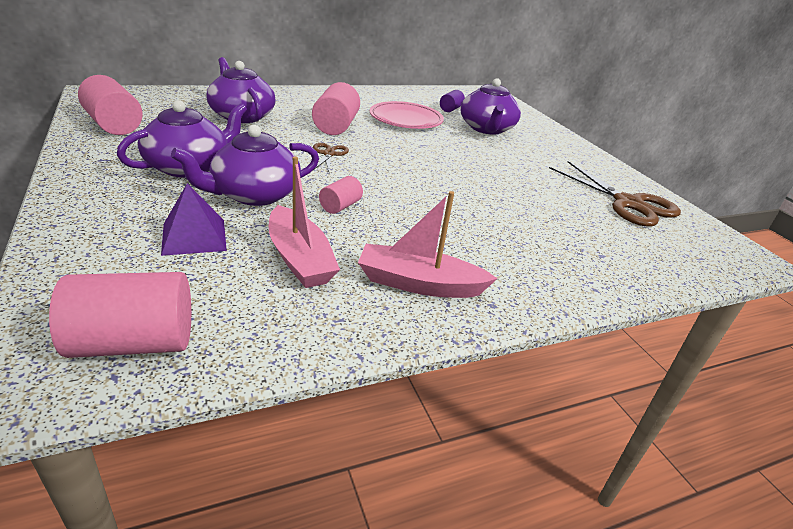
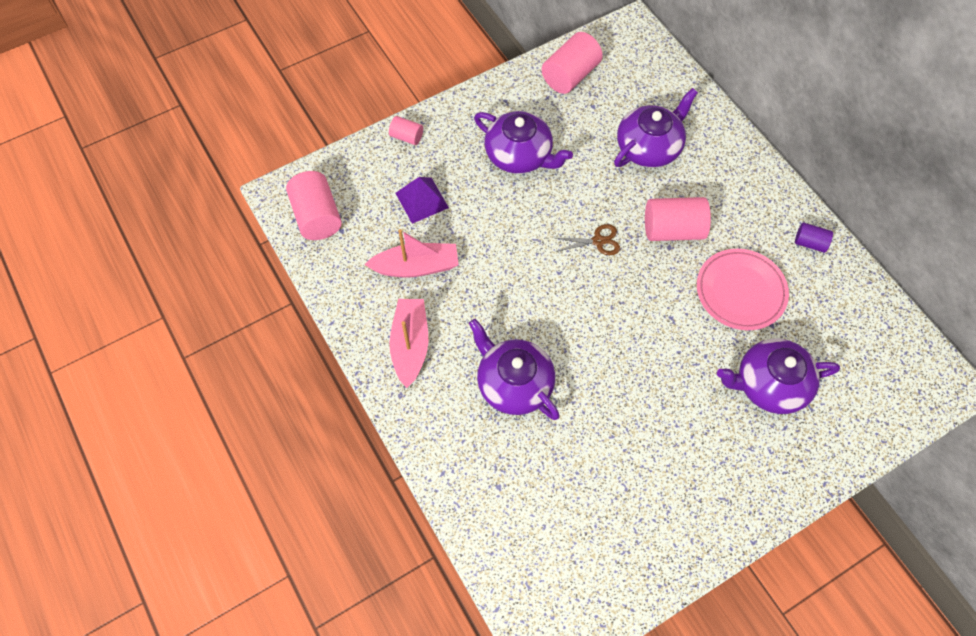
camera: 85 degrees right, 30 degrees up
(254, 194) = (494, 212): purple teapot -> purple teapot (514, 383)
(299, 259) = (416, 267): pink boat -> pink boat turned 150 degrees counterclockwise
(340, 206) = (500, 273): pink cylinder -> pink cylinder (407, 137)
(450, 109) = (817, 337): purple cylinder -> purple cylinder (810, 243)
(628, 203) = (623, 535): brown scissors -> none

